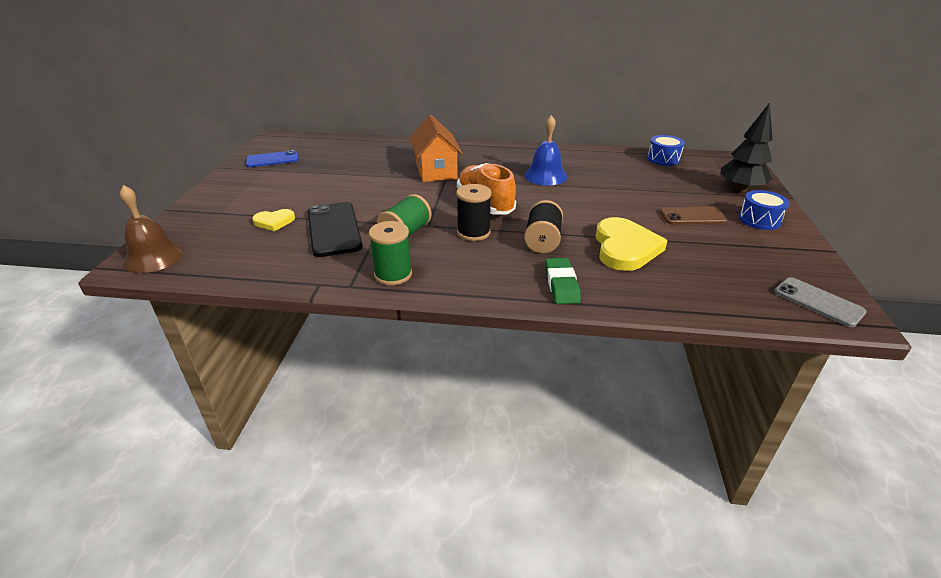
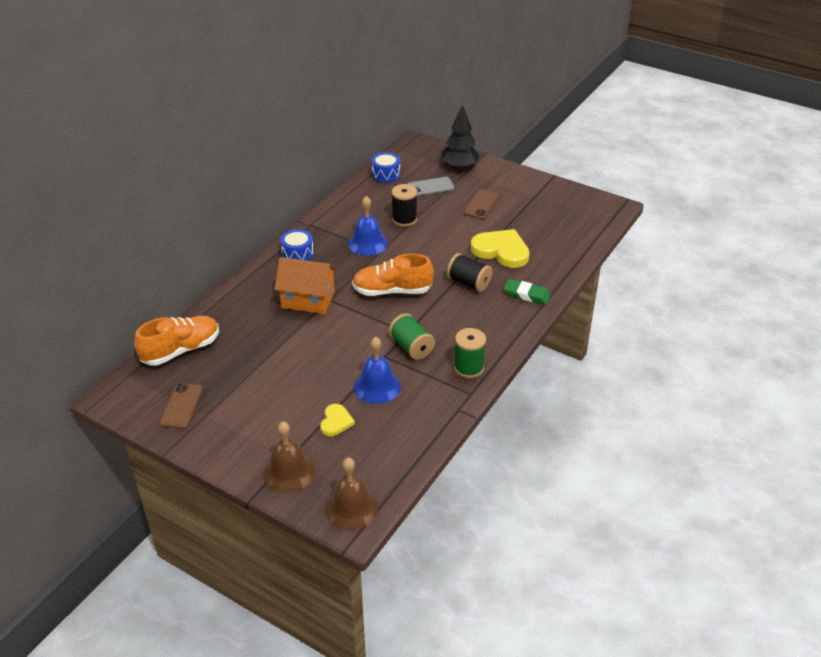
camera: 65 degrees left, 5 degrees up
(202, 217) = (289, 471): none -> brown bell
(272, 159) = (182, 406): blue phone -> brown phone
(334, 229) = (377, 386): black phone -> blue bell
(337, 144) = (181, 350): none -> orange shoe
(473, 232) = (435, 311): black spool -> black spool (404, 219)
(759, 220) = (504, 181): blue drum -> blue drum (297, 254)
(818, 302) = (597, 209): grey phone -> grey phone (430, 187)

